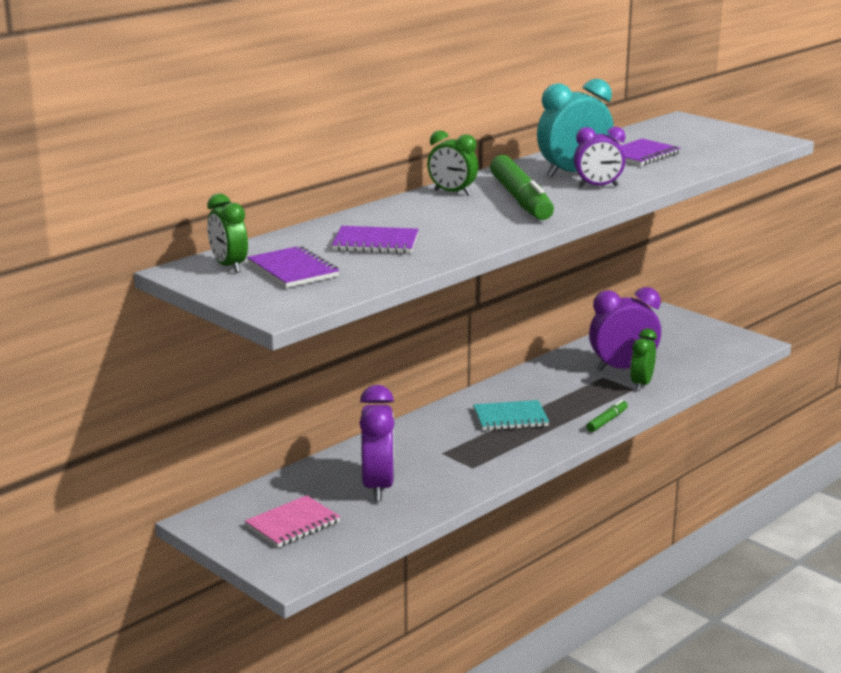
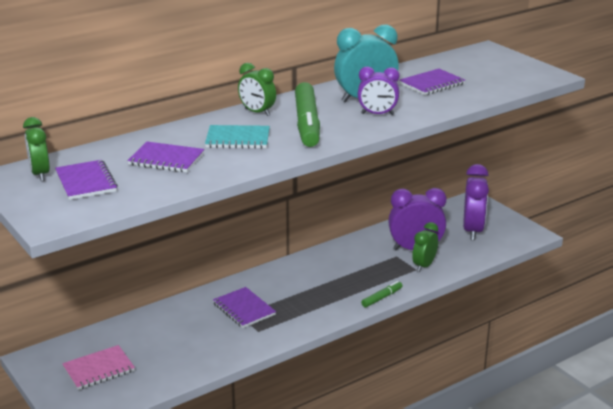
camera: 10 degrees right, 5 degrees up
(378, 487) = (177, 342): purple clock -> purple clock (473, 231)
(443, 446) = (244, 309): none -> purple notebook
(510, 418) = (307, 287): turquoise notebook -> turquoise notebook (238, 139)

